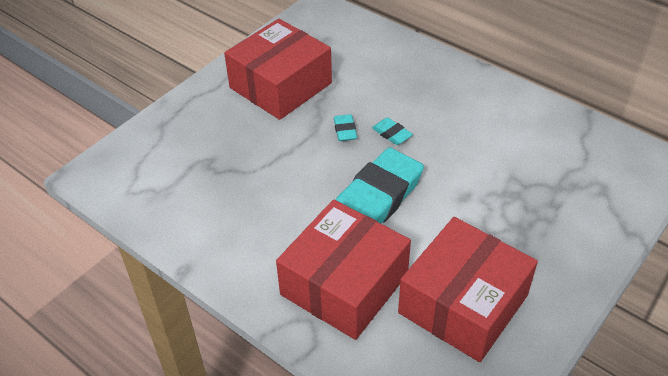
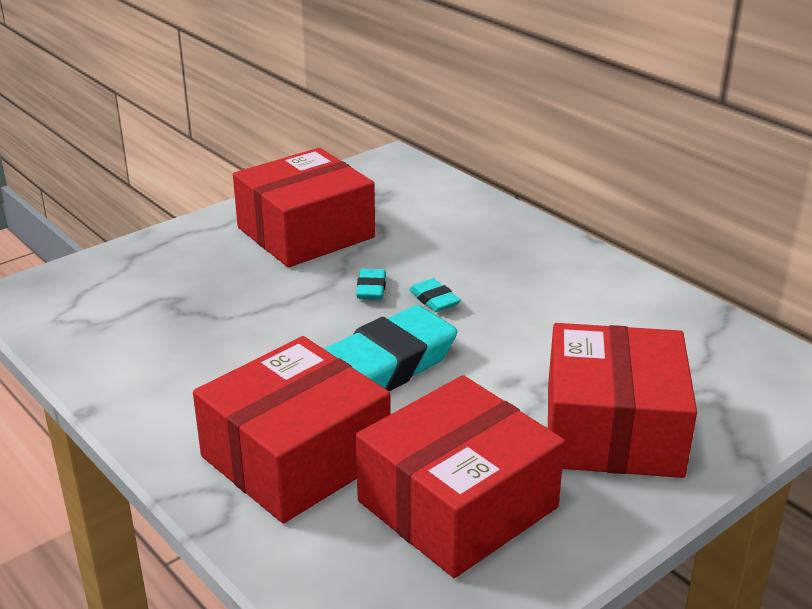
camera: 10 degrees right, 15 degrees down
(543, 226) = (612, 429): none -> red box

